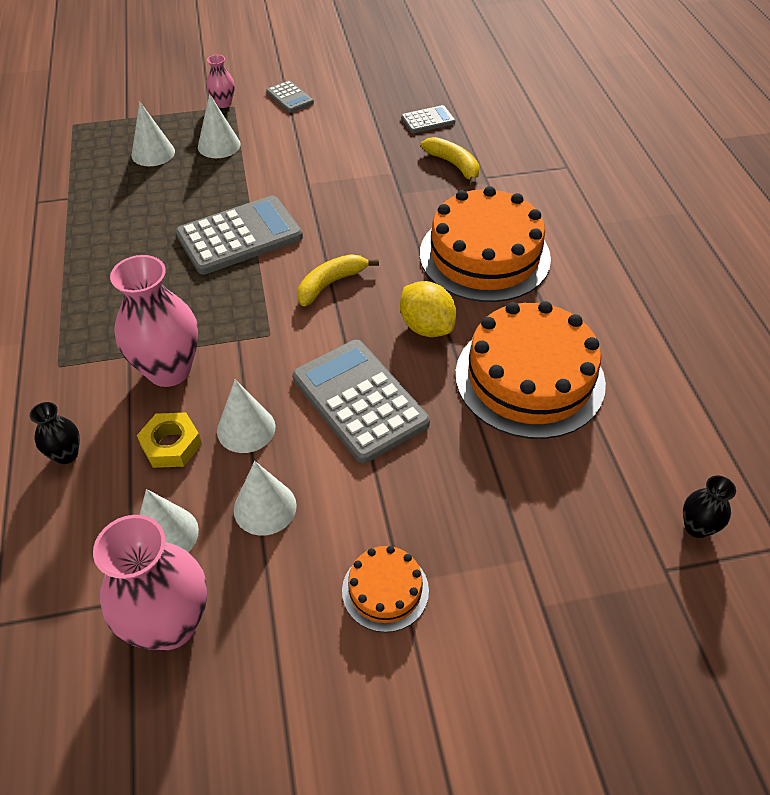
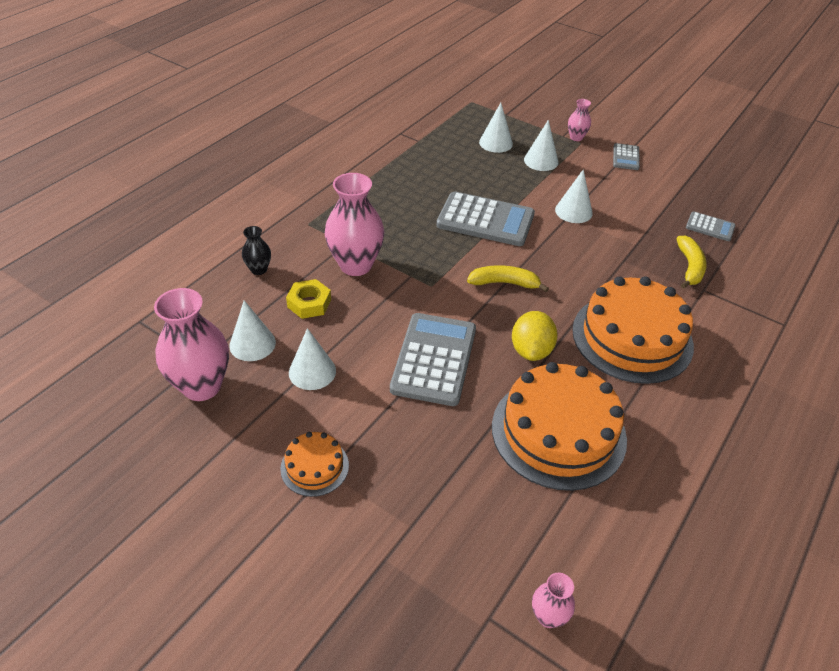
camera: 45 degrees right, 5 degrees down
(246, 429) = (354, 325): white cone -> white cone (573, 211)
(696, 527) = (548, 616): black vase -> pink vase

